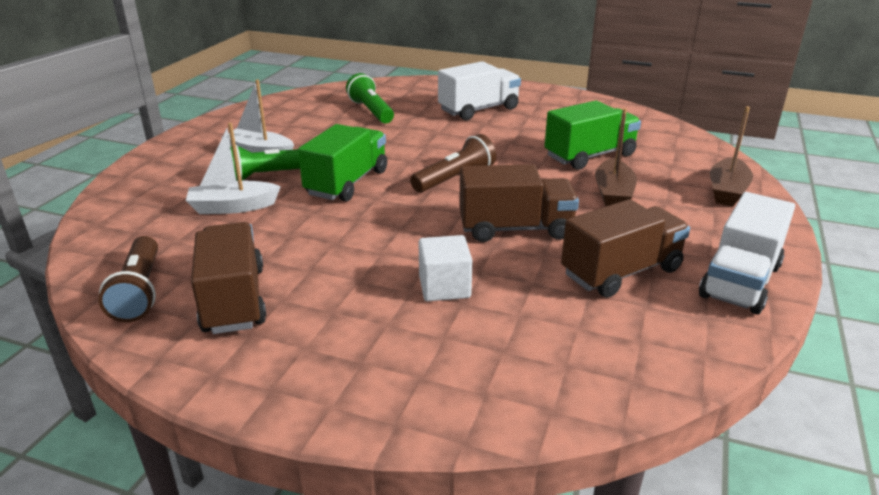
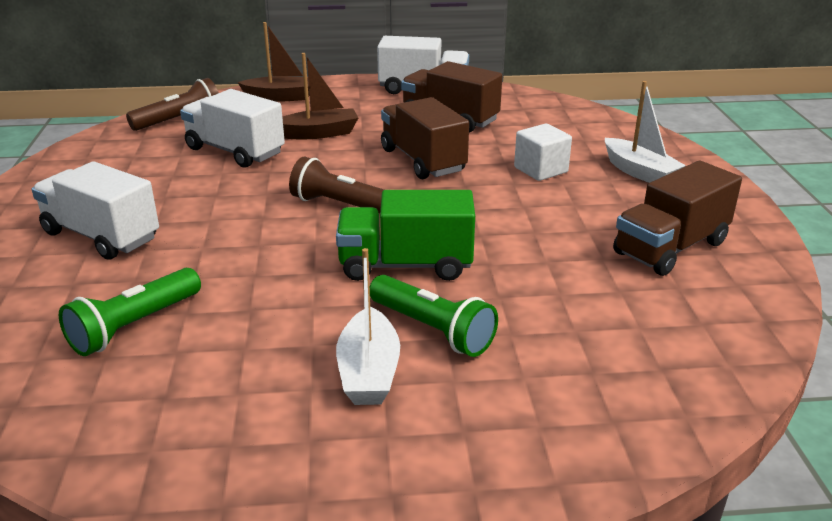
camera: 115 degrees left, 0 degrees up
(139, 291) = (730, 302): brown flashlight -> brown flashlight (180, 120)
(233, 207) = (535, 321): white boat -> white boat (639, 172)
(590, 156) = (235, 151): green truck -> white truck

